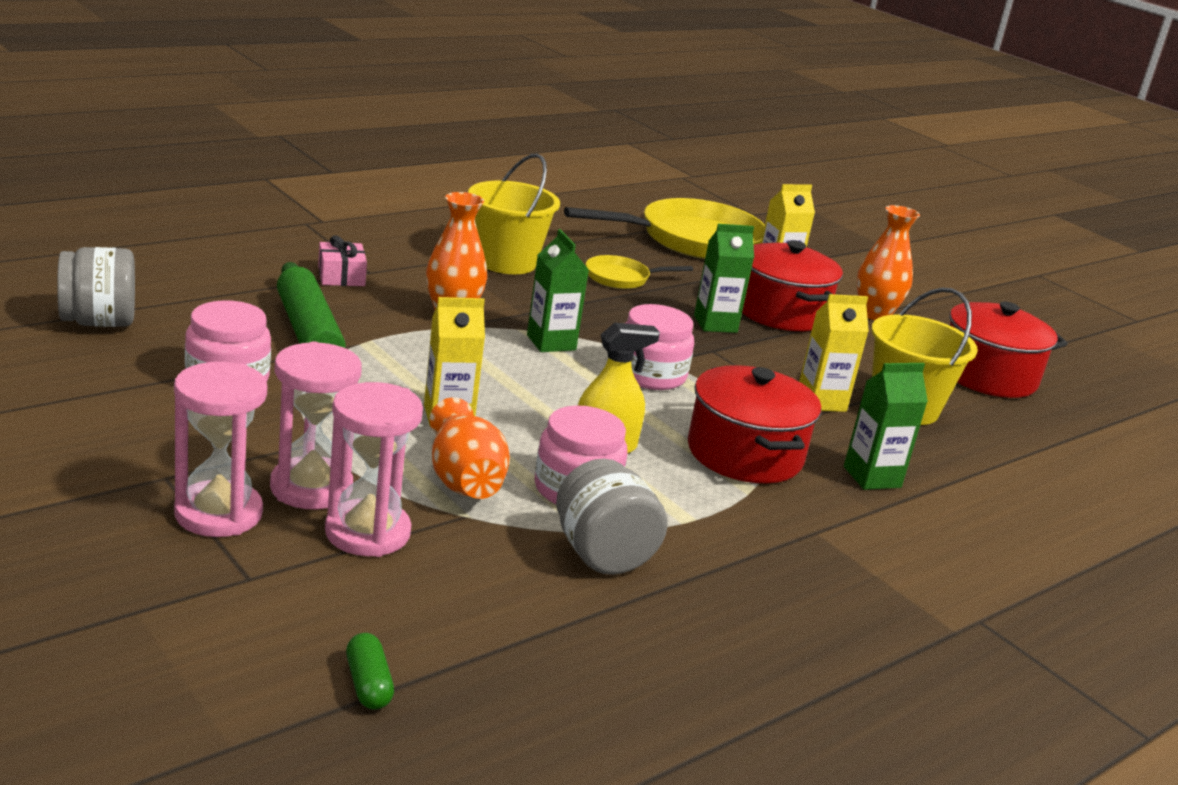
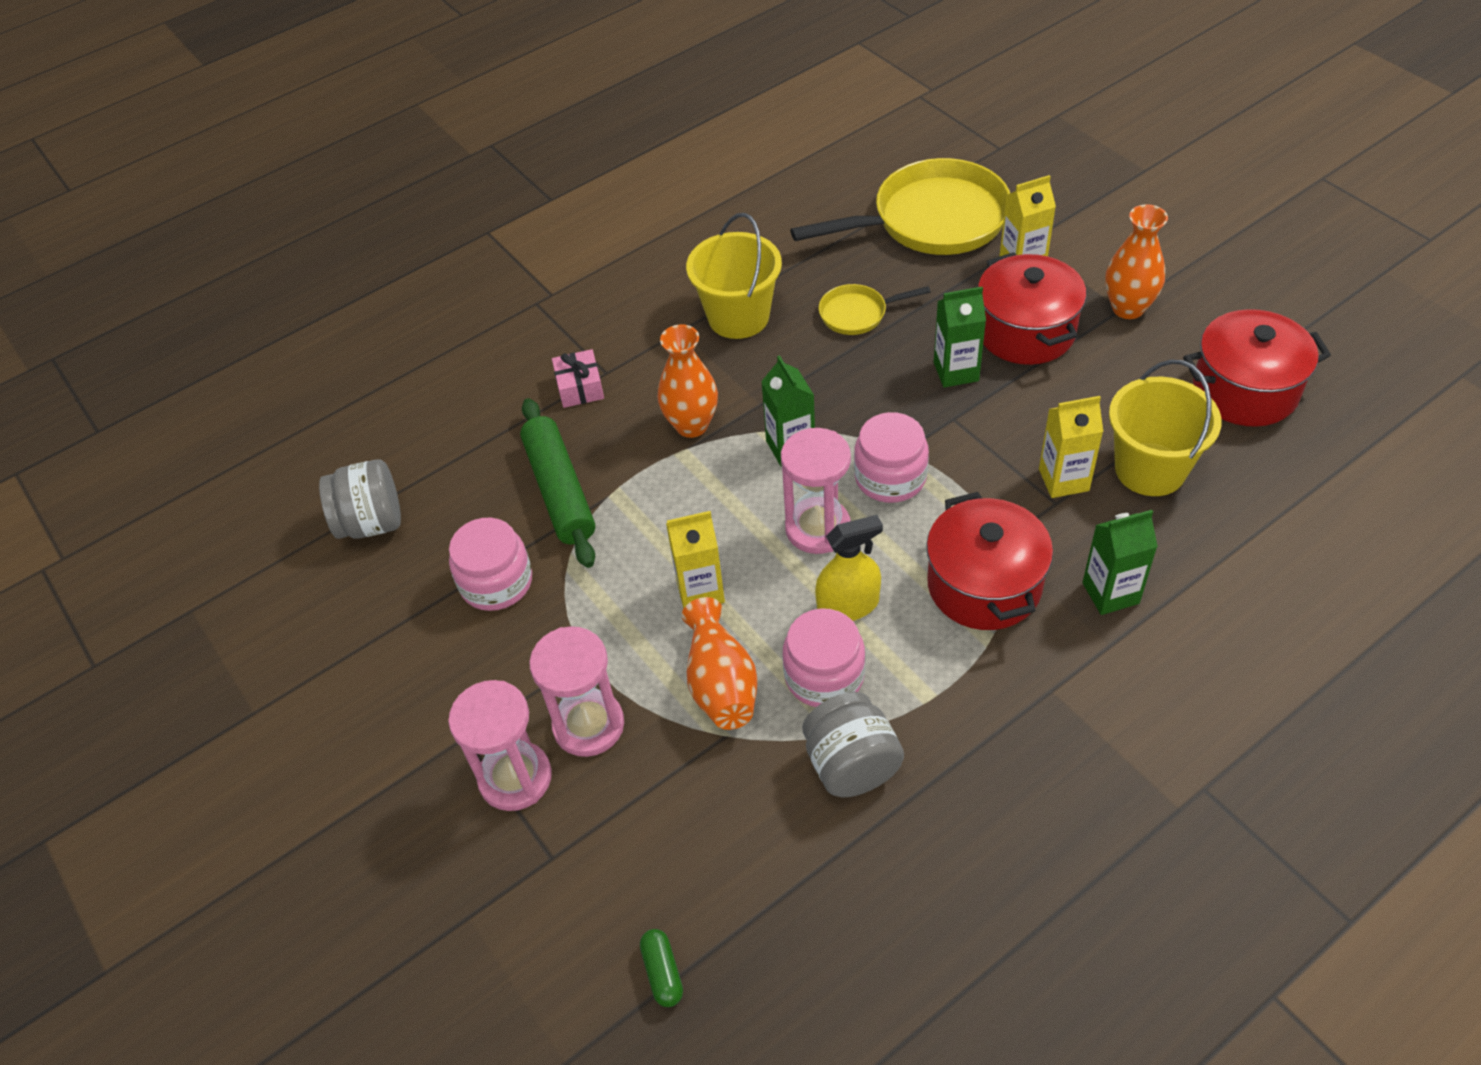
camera: 10 degrees right, 25 degrees up
(367, 532) = (643, 777): pink hourglass -> pink hourglass (818, 528)

